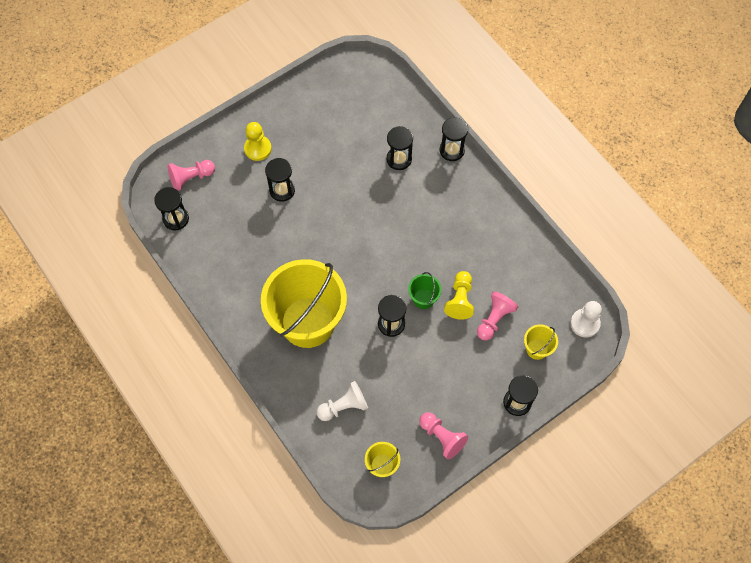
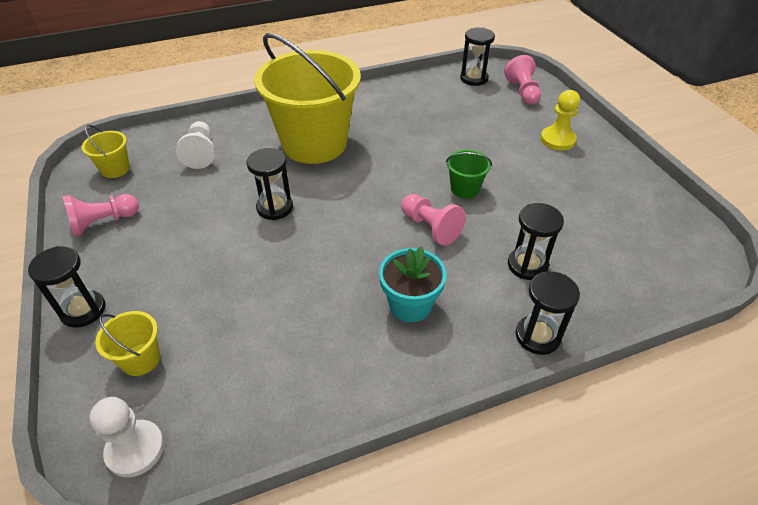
camera: 105 degrees right, 20 degrees down
(282, 190) = (494, 150): black hourglass -> none
(423, 299) = (293, 245): green bucket -> green bucket (465, 189)
(451, 217) = (410, 305): none -> turquoise flower pot
(460, 300) = (271, 283): yellow pawn -> none
(494, 319) = (219, 316): pink pawn -> pink pawn (430, 227)

